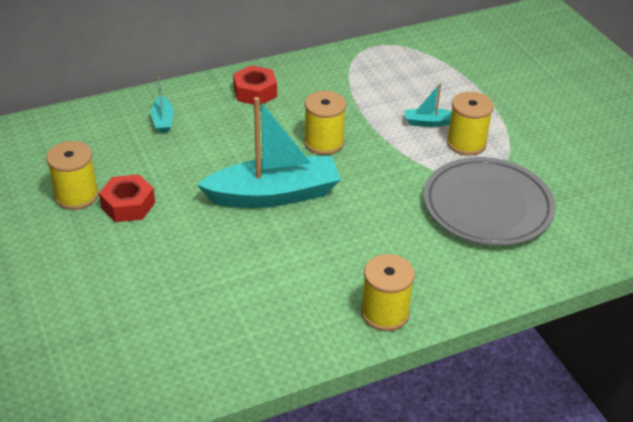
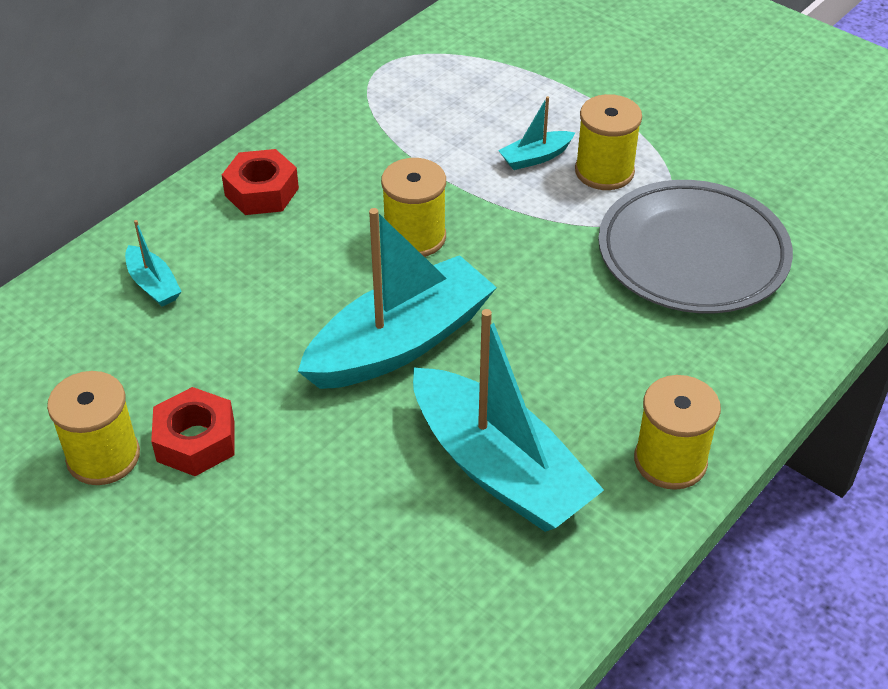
camera: 25 degrees left, 5 degrees up
(280, 279) = (499, 468): none -> turquoise boat

